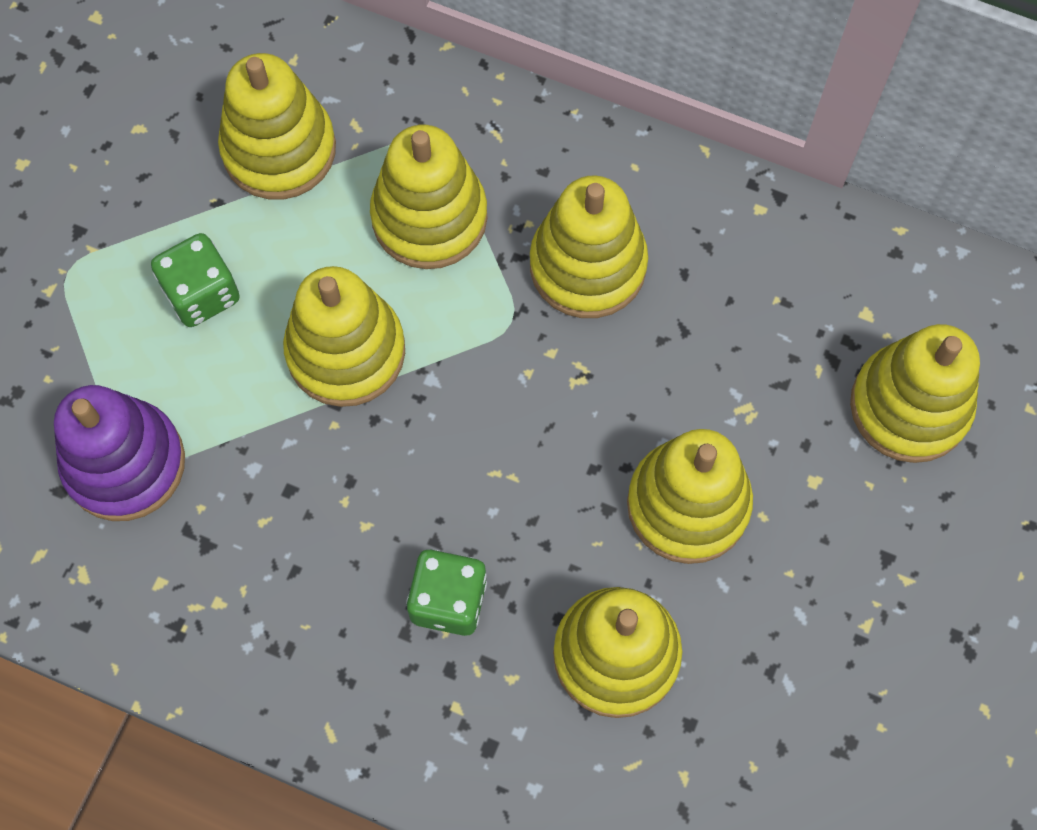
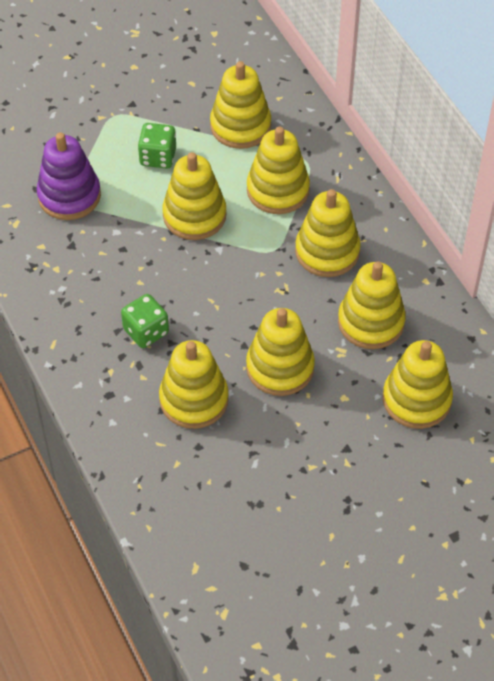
camera: 40 degrees right, 15 degrees down
(745, 332) = (371, 322): none -> yellow stacking toy

